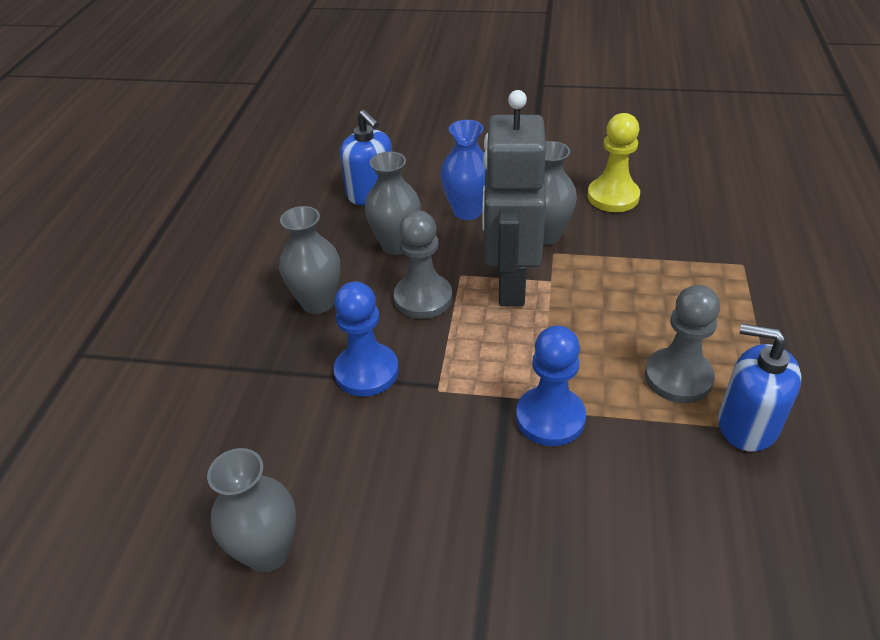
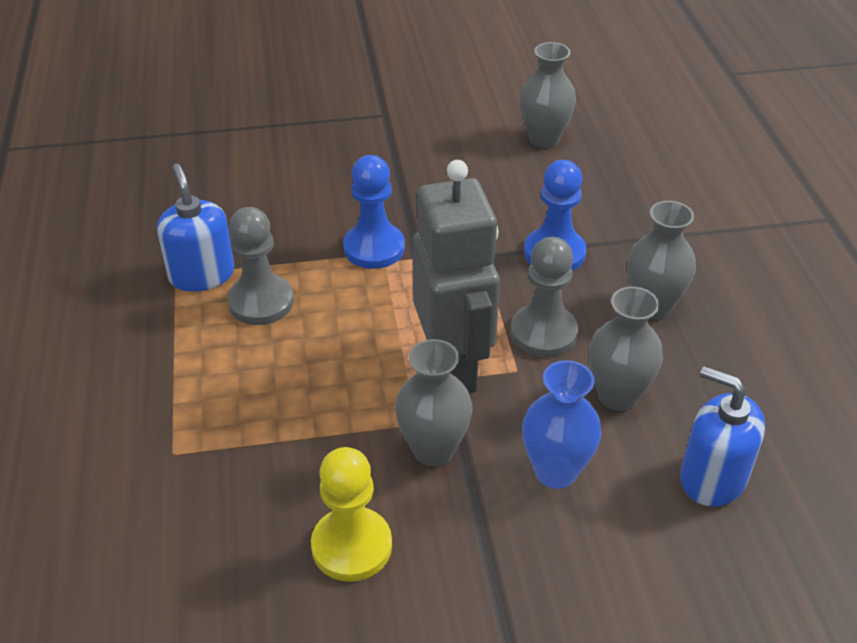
camera: 160 degrees right, 0 degrees up
(747, 424) = (202, 274): blue soap dispenser -> blue soap dispenser turned 120 degrees counterclockwise

